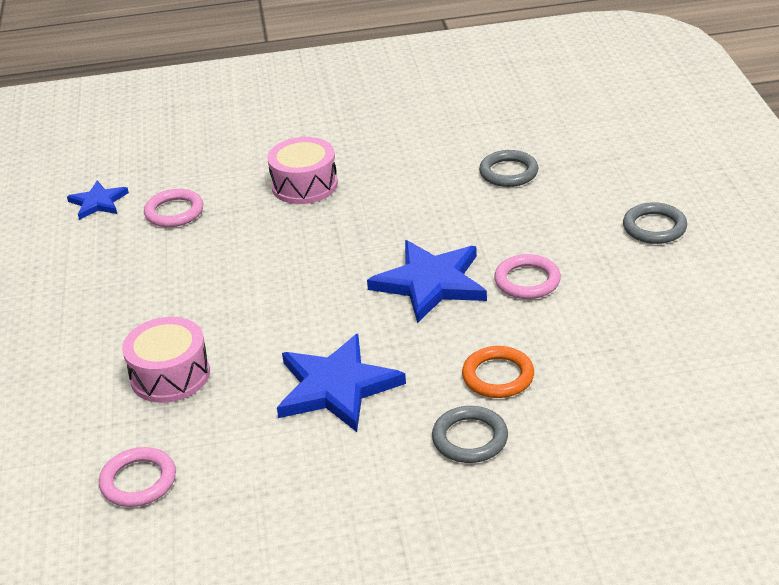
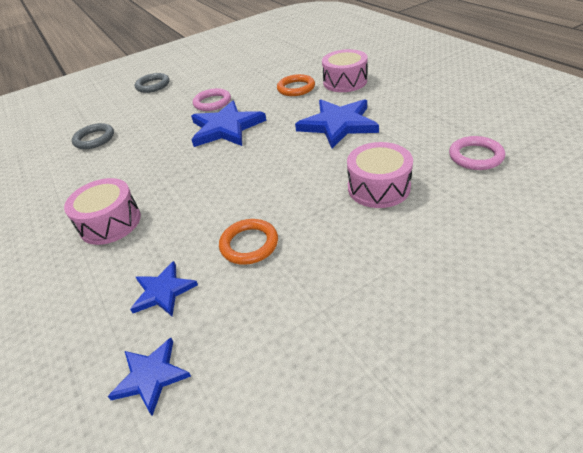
camera: 110 degrees left, 5 degrees up
(174, 212) = (163, 291): pink ring -> blue star
(180, 266) = (249, 244): none -> orange ring
(470, 438) = (345, 82): grey ring -> pink drum

